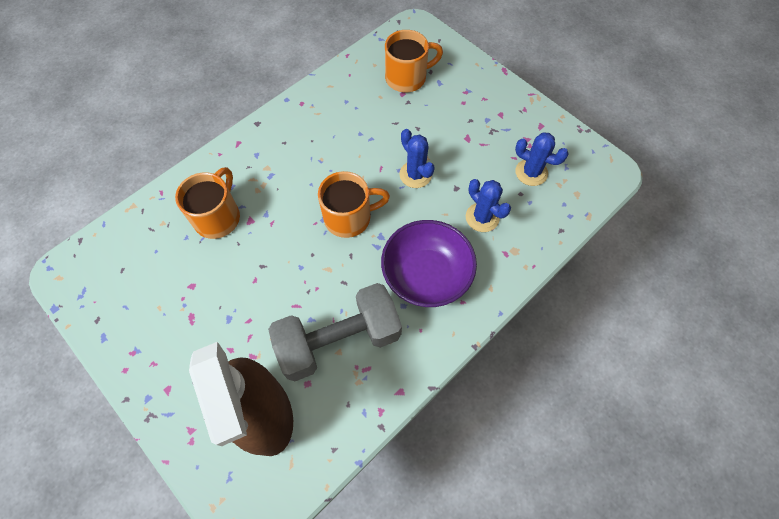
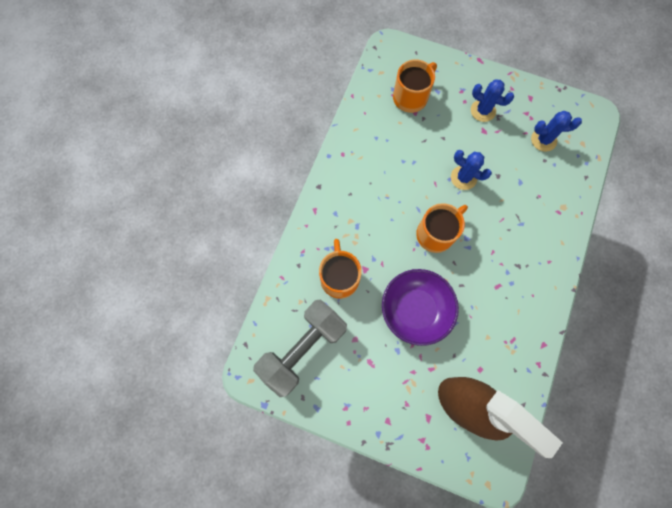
camera: 25 degrees left, 10 degrees up
(339, 340) = (483, 329): grey dumbbell -> grey dumbbell (303, 348)
(426, 275) = (514, 253): purple bowl -> purple bowl (415, 310)
(482, 217) = (528, 191): blue cactus -> blue cactus (483, 111)

